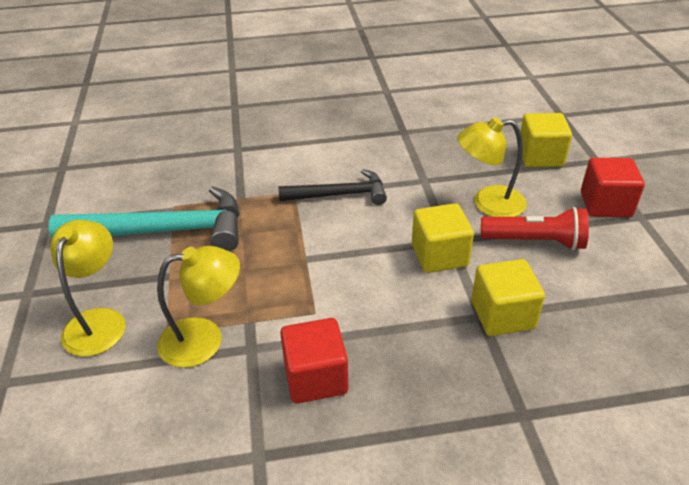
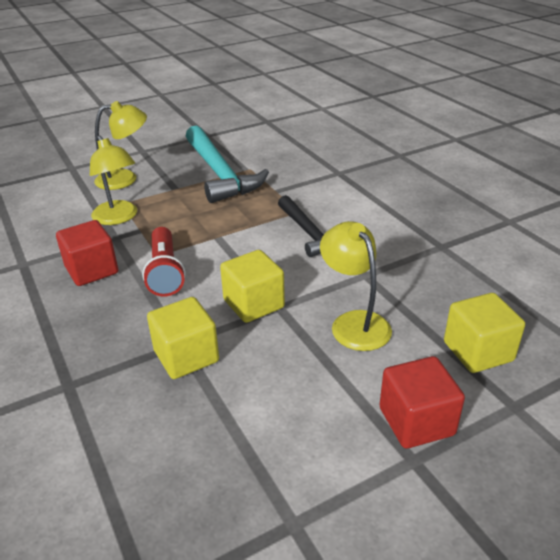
camera: 70 degrees right, 5 degrees down
(535, 241) = (308, 366): red flashlight -> red flashlight (165, 272)

